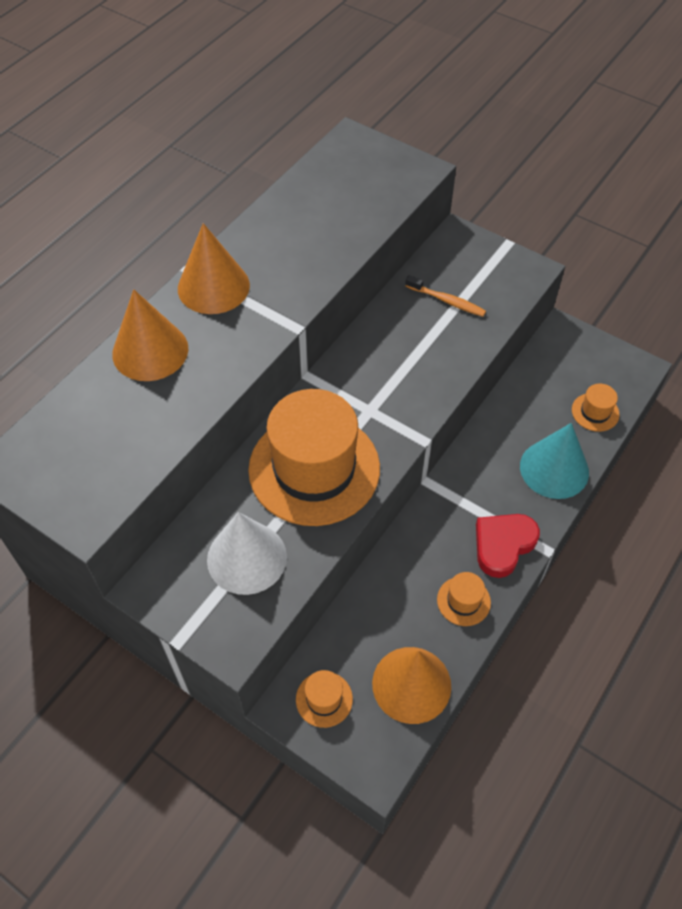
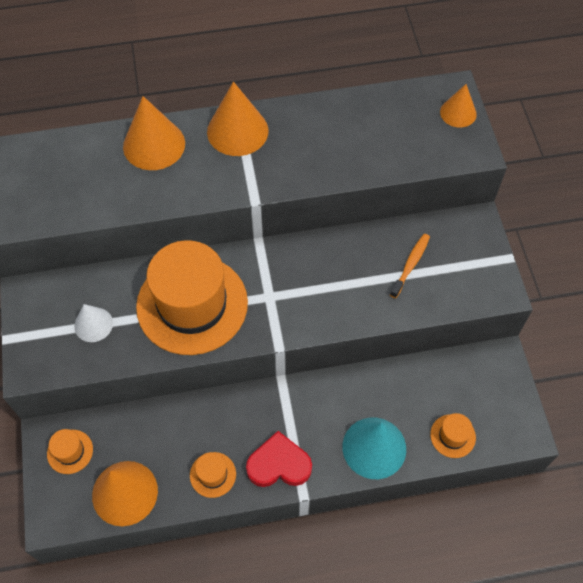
camera: 45 degrees right, 5 degrees up
(247, 558) = (93, 324): white cone -> white cone, size x0.60
(375, 152) = (458, 113): none -> orange cone
(447, 301) = (410, 264): orange toothbrush -> orange toothbrush turned 135 degrees counterclockwise

